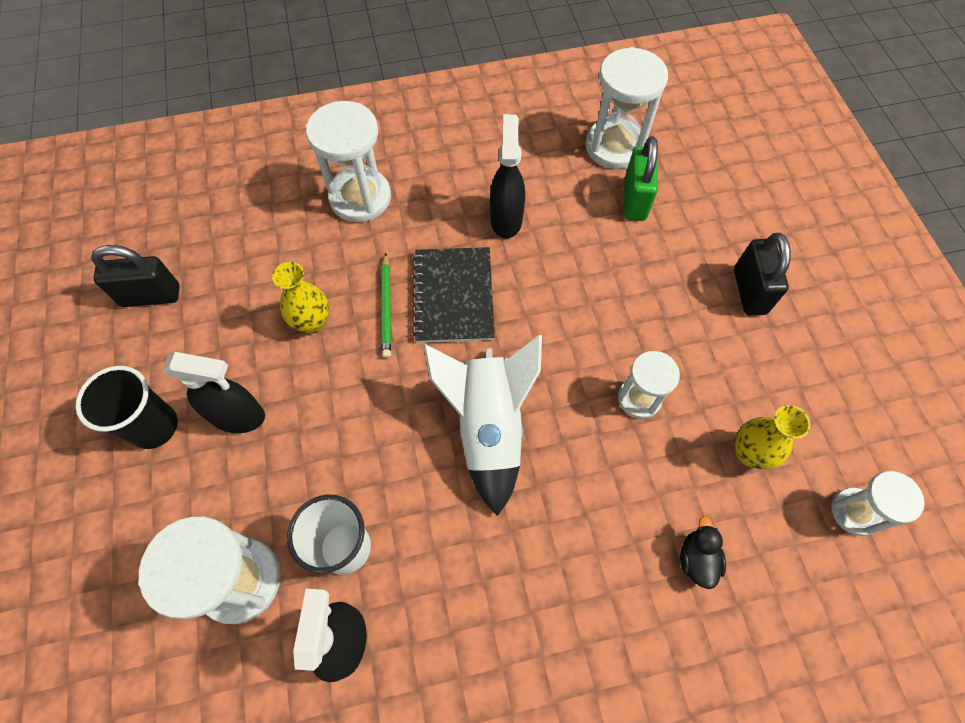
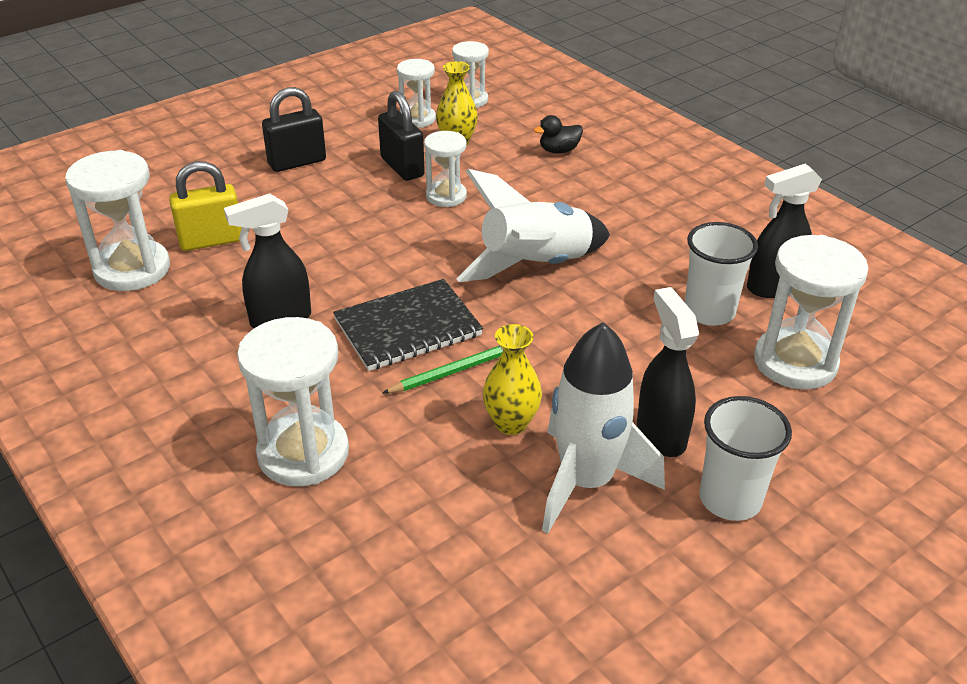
camera: 115 degrees left, 25 degrees down
(151, 296) = (581, 603): black padlock -> black padlock (402, 167)
(154, 426) = (730, 499): black cup -> white cup
(232, 343) = (586, 481): none -> white rocket
(634, 200) = (211, 241): green padlock -> yellow padlock
(817, 432) = (417, 119): none -> white hourglass

